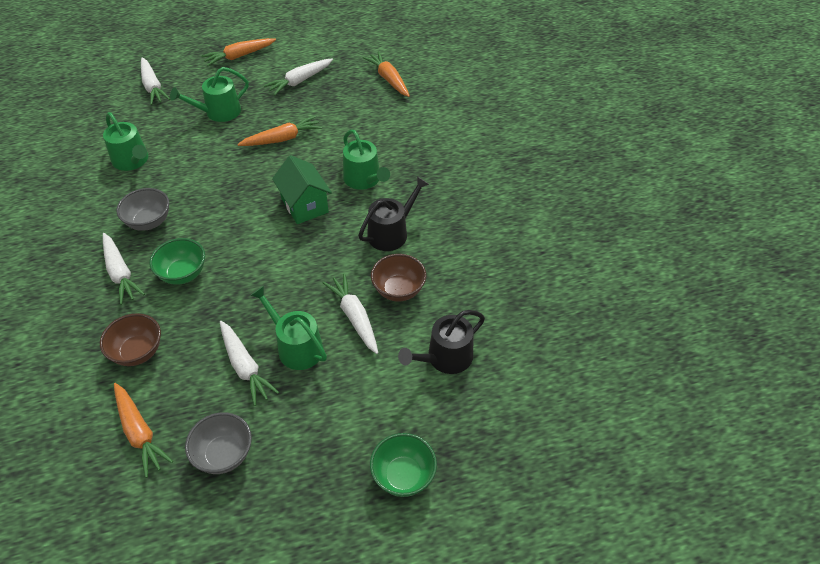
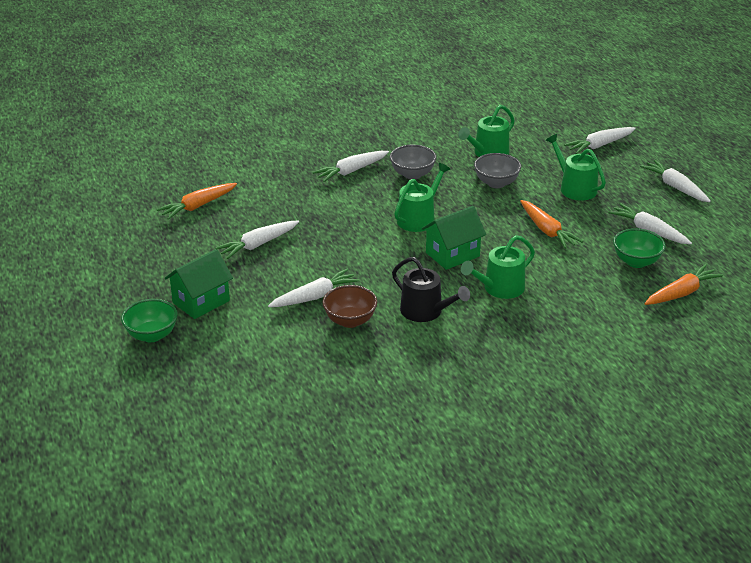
camera: 85 degrees right, 15 degrees down
(138, 352) = (271, 193): brown bowl -> none
(183, 274) = (354, 200): green bowl -> green bowl (636, 262)
(224, 454) = (177, 245): grey bowl -> grey bowl (496, 183)
(239, 56) = (675, 187): orange carrot -> white carrot
(296, 346) = (280, 268): green watering can -> green watering can (419, 218)
(346, 425) = (201, 302): none -> green house
(445, 358) = (270, 353): black watering can -> none

